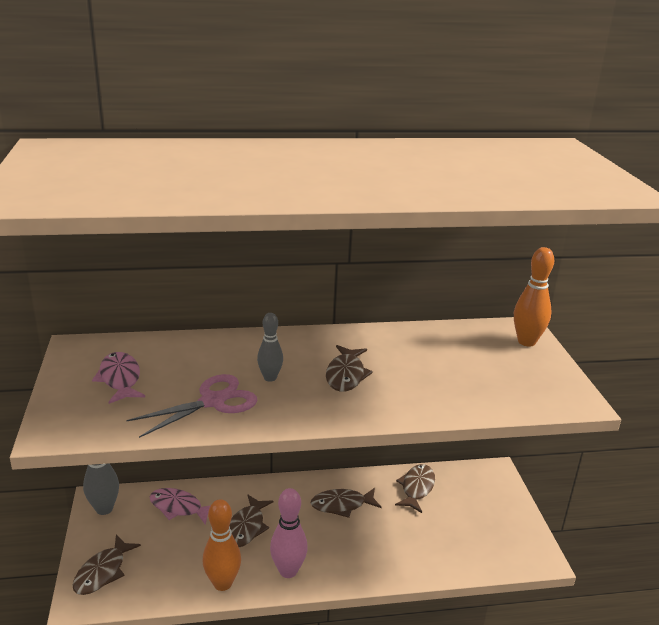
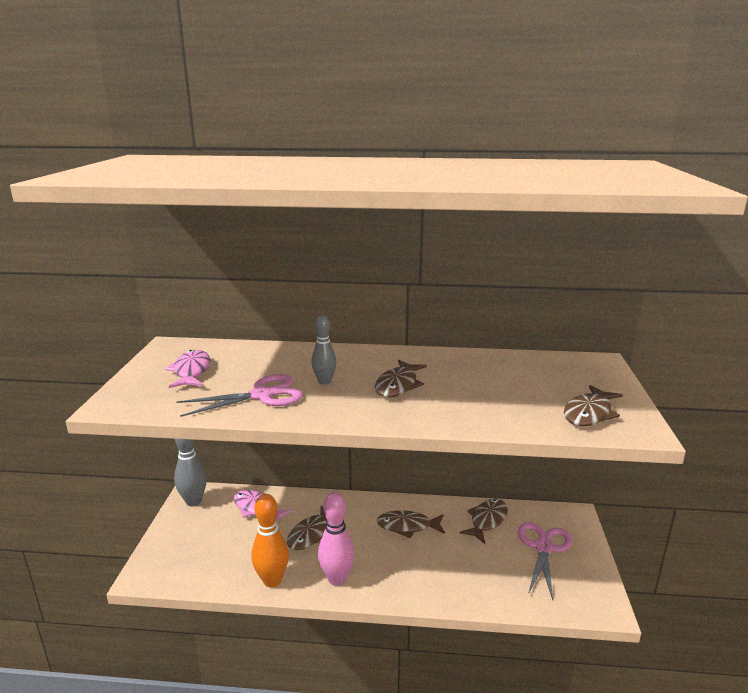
camera: 15 degrees right, 5 degrees down
(103, 572) = (171, 554): brown fish -> brown fish (589, 413)
(475, 508) = (543, 547): none -> pink scissors
(526, 342) = (598, 373): orange bowling pin -> none

